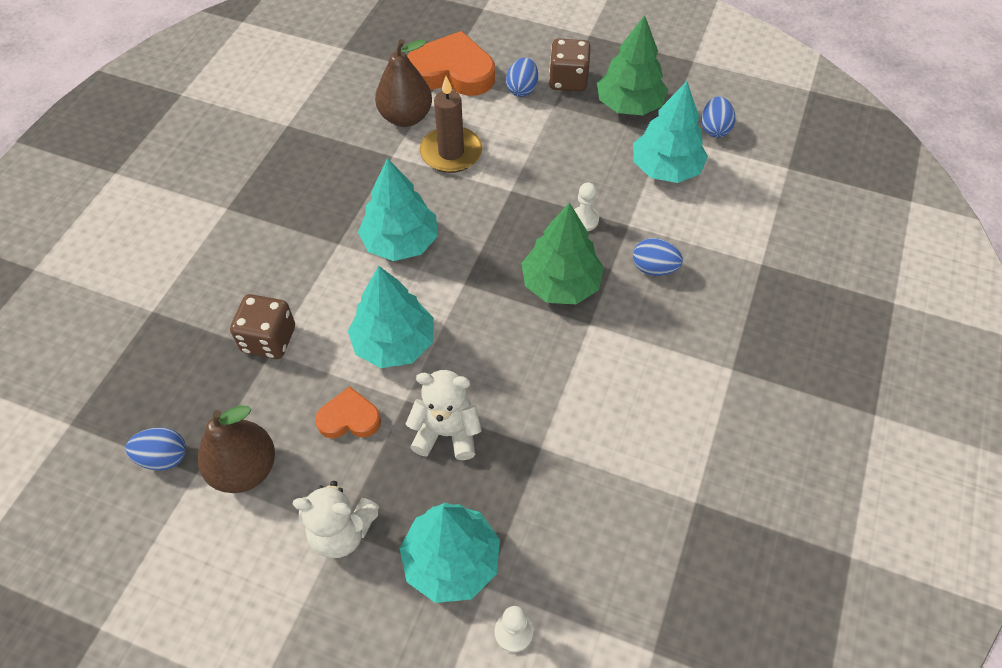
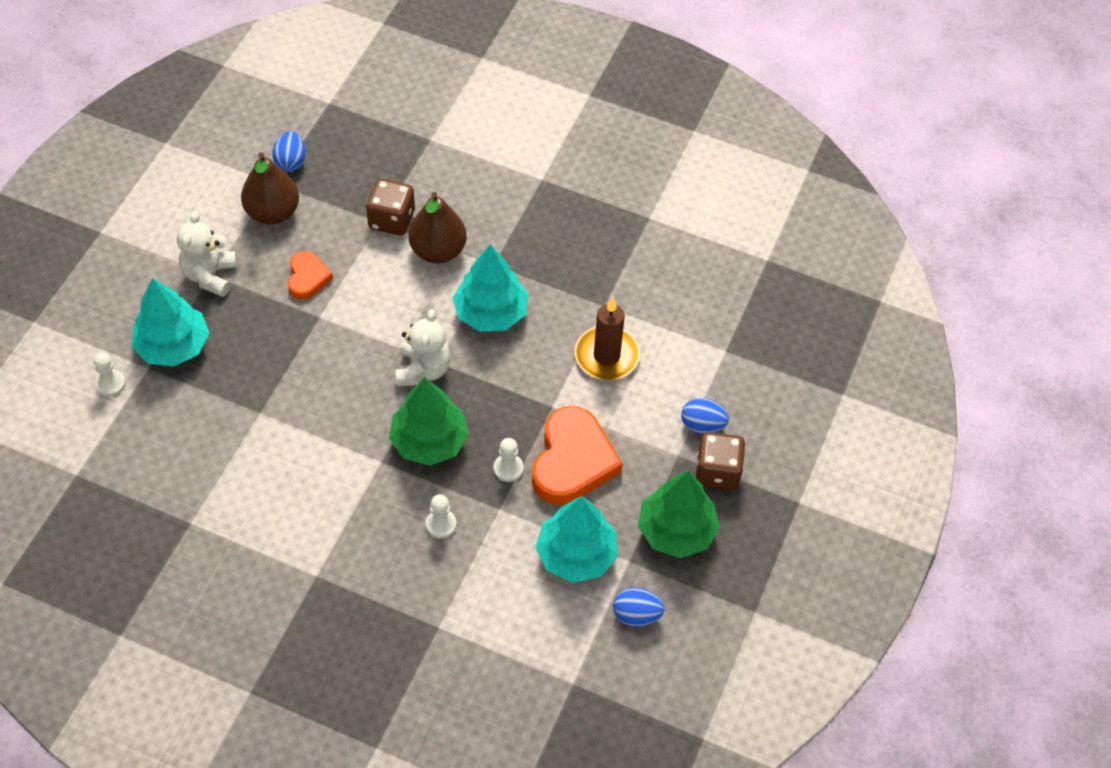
camera: 90 degrees right, 0 degrees up
(394, 343) = (378, 308): turquoise tree -> none
(406, 117) = (659, 317): brown pear -> brown pear (438, 251)
(446, 432) = (284, 345): white teddy bear -> white teddy bear (423, 370)
(452, 72) = (730, 360): orange heart -> orange heart (572, 461)
(654, 268) = (441, 524): blue egg -> white pawn

